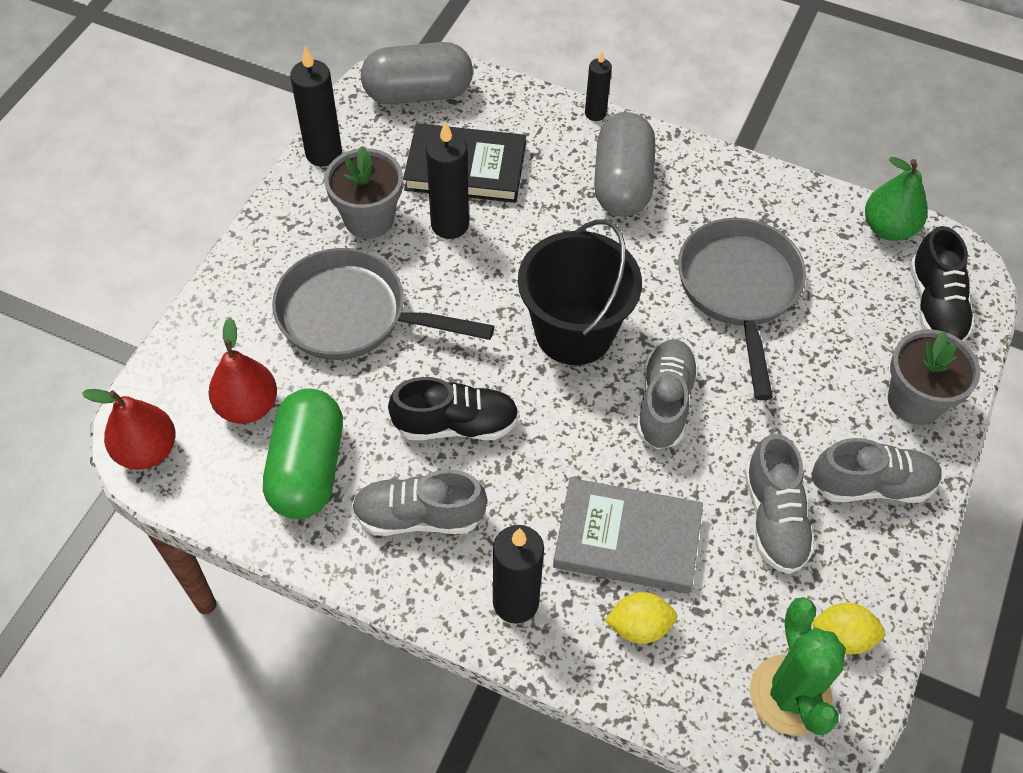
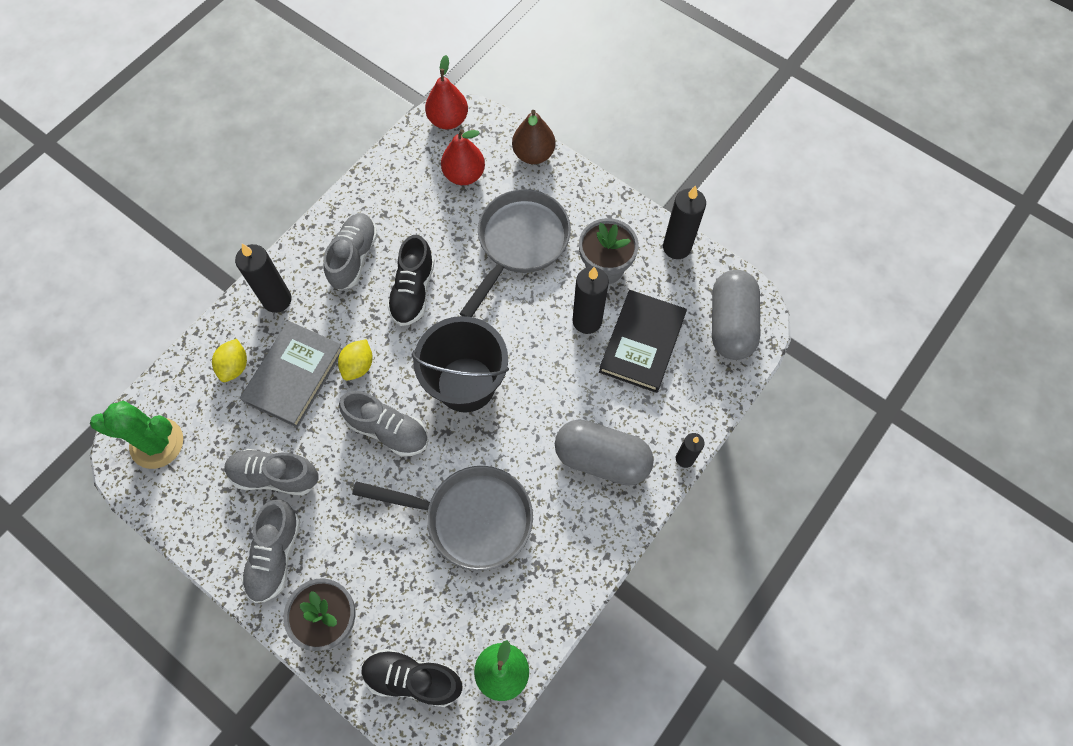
camera: 105 degrees right, 10 degrees up
(199, 328) = (533, 154): none -> brown pear
(308, 468) = (408, 202): green capsule -> none
(842, 636) = (178, 490): yellow lemon -> yellow lemon (358, 366)

